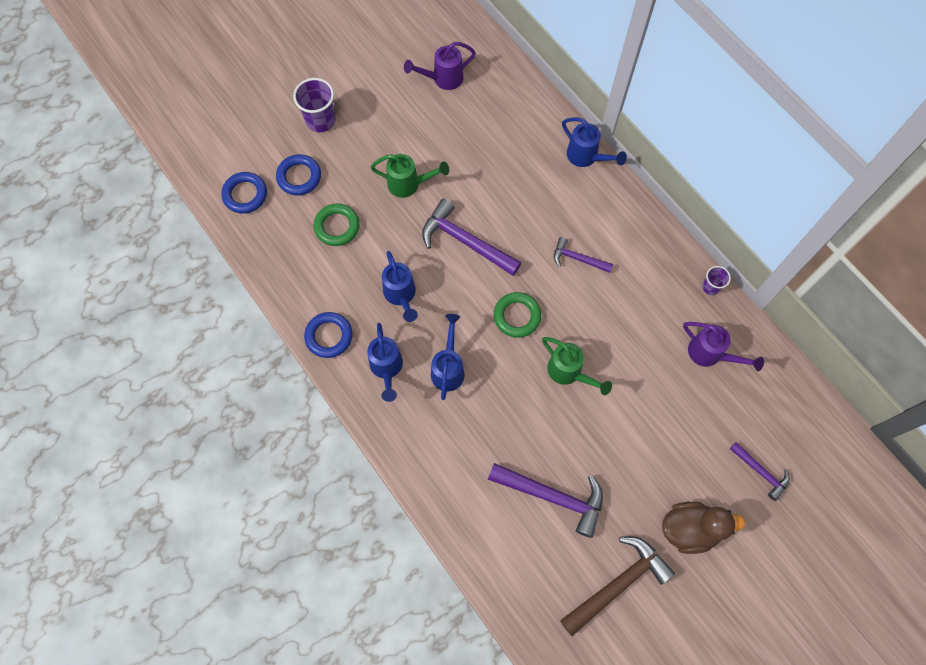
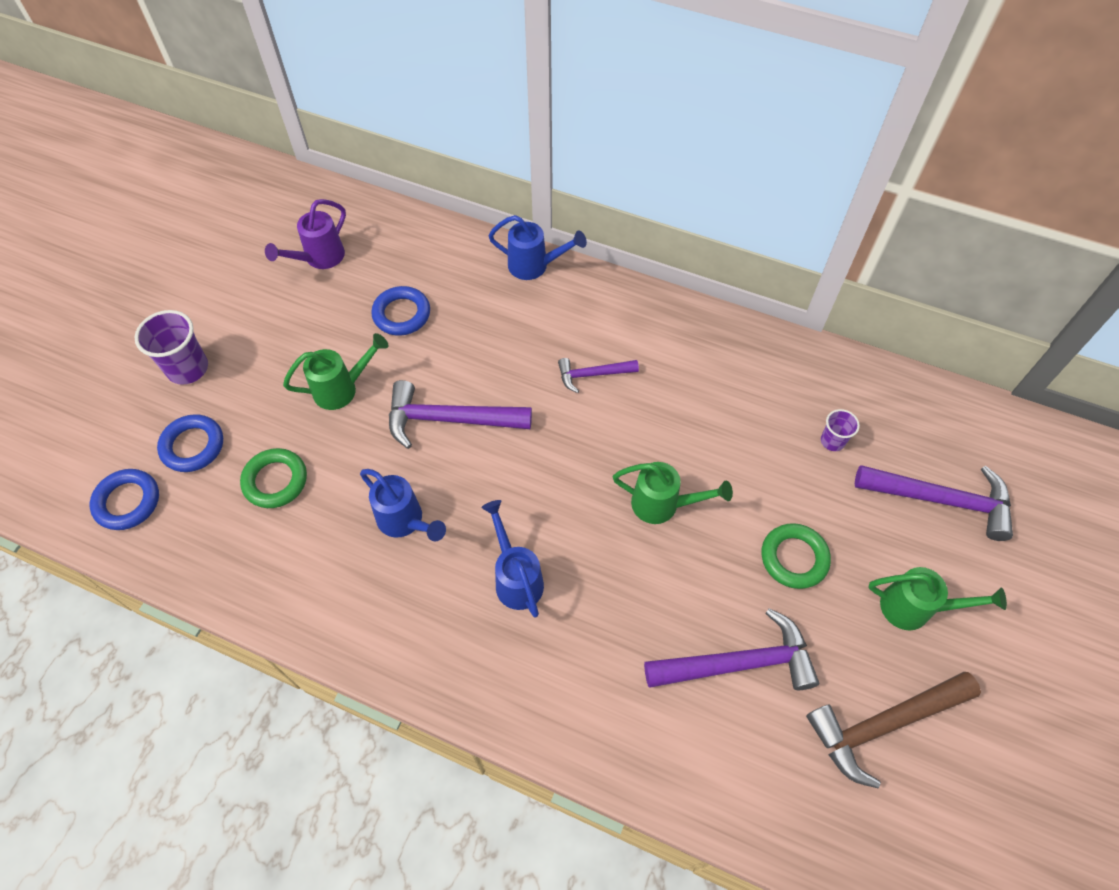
camera: 30 degrees left, 10 degrees down
(329, 336) = (337, 621): blue ring -> blue ring (401, 314)
(387, 369) = (437, 621): blue watering can -> none
(517, 316) = (562, 473): green ring -> green ring (794, 558)
(618, 583) = (883, 725): brown hammer -> brown hammer turned 135 degrees counterclockwise
(690, 529) = (915, 608): brown duck -> green watering can
(710, 287) = (754, 334): purple cup -> purple cup (832, 441)
(710, 354) = (802, 403): purple watering can -> none
(761, 472) = (942, 500): purple hammer -> purple hammer, size x1.76

